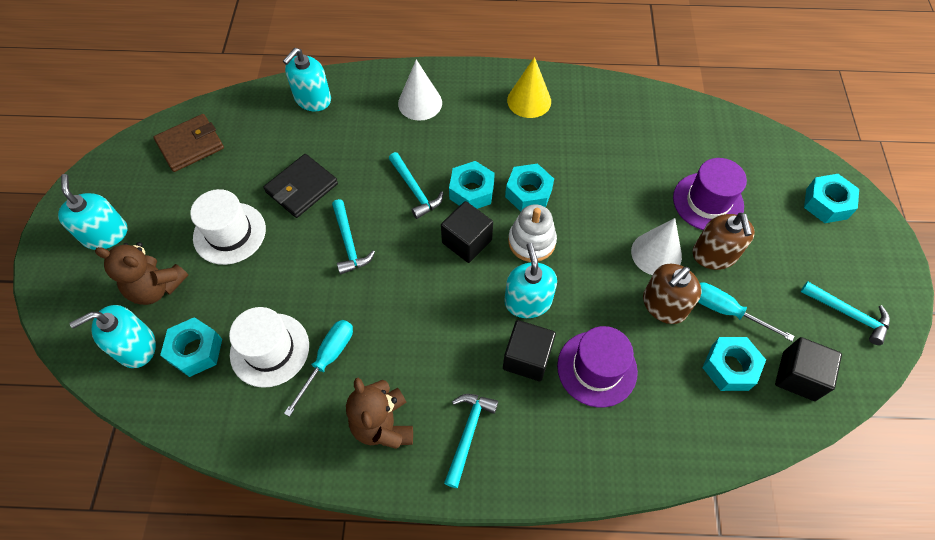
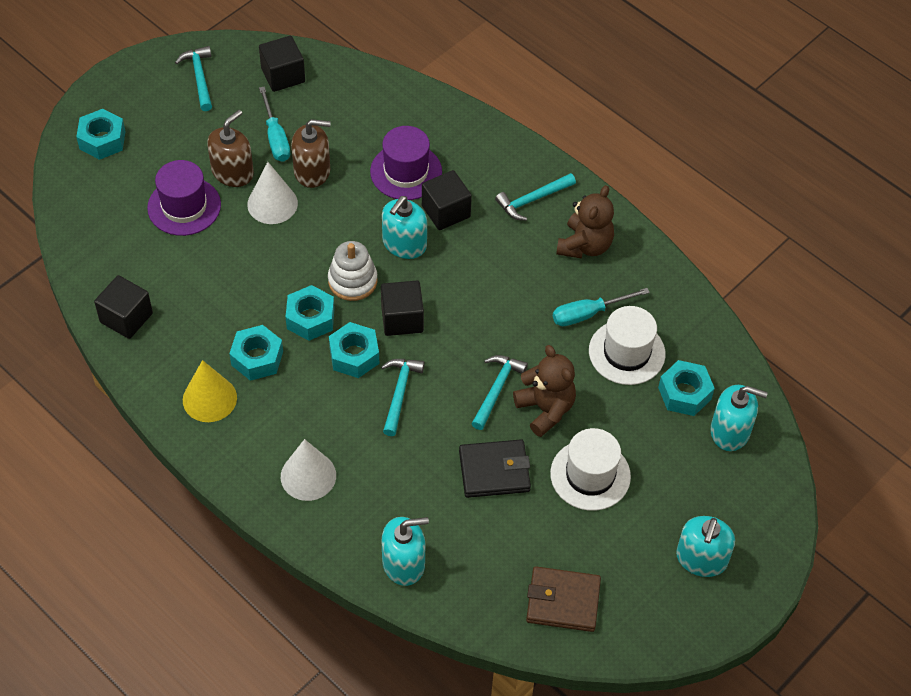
camera: 140 degrees left, 5 degrees down
(156, 287) = (684, 471): brown teddy bear -> brown teddy bear (545, 409)
(638, 107) = (126, 318): none -> black cube
(729, 367) = (319, 110): turquoise nut -> turquoise nut (257, 358)

